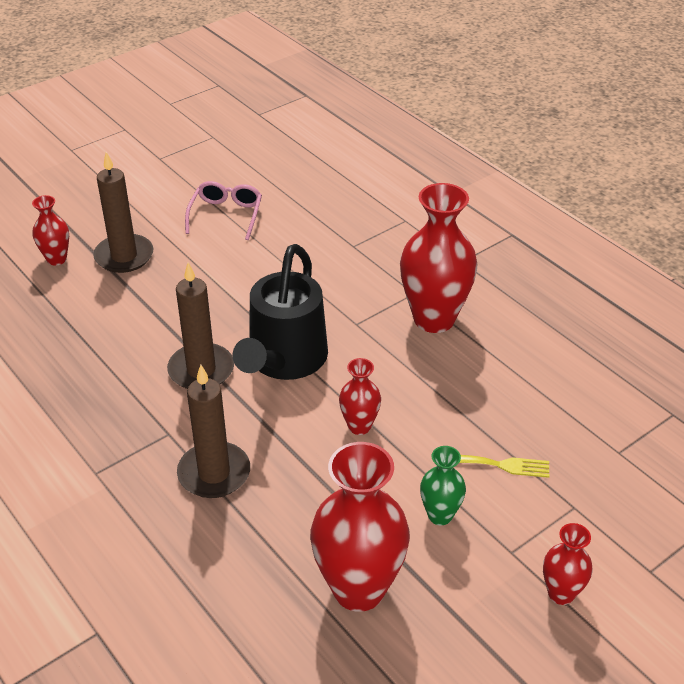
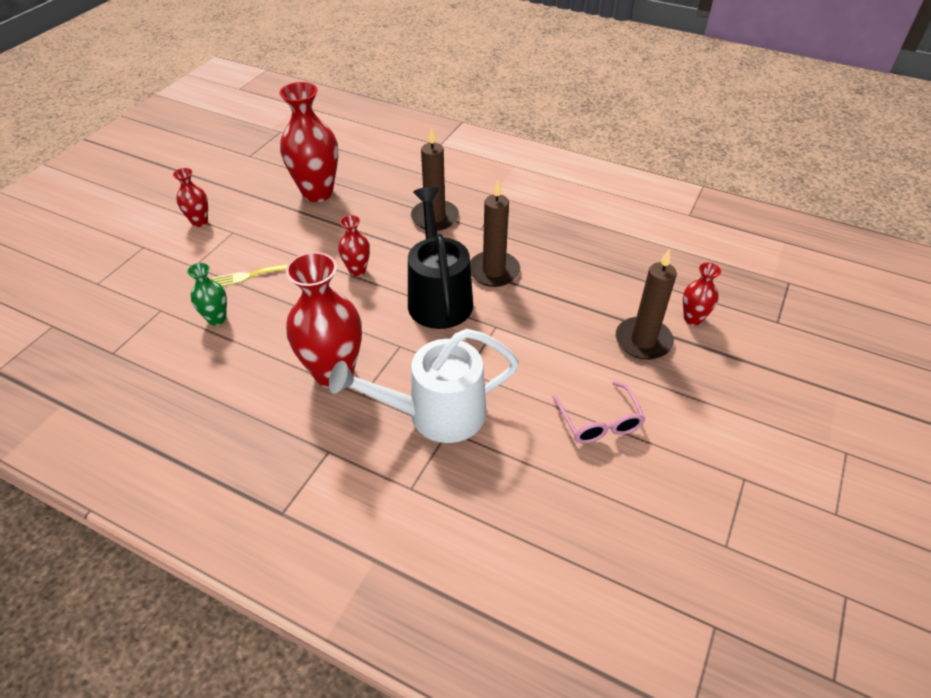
camera: 155 degrees right, 5 degrees up
(358, 259) = (434, 414): none -> white watering can
(440, 515) = (282, 237): green vase -> green vase (217, 319)

